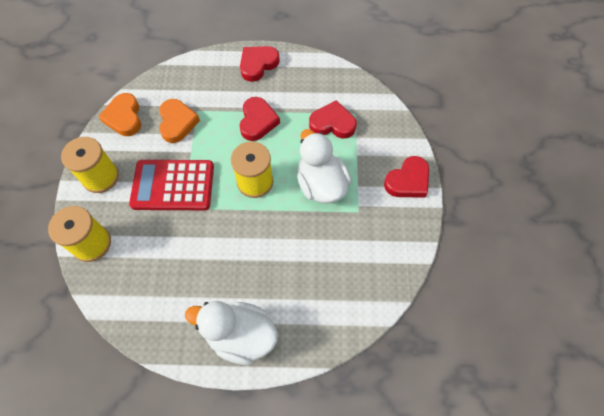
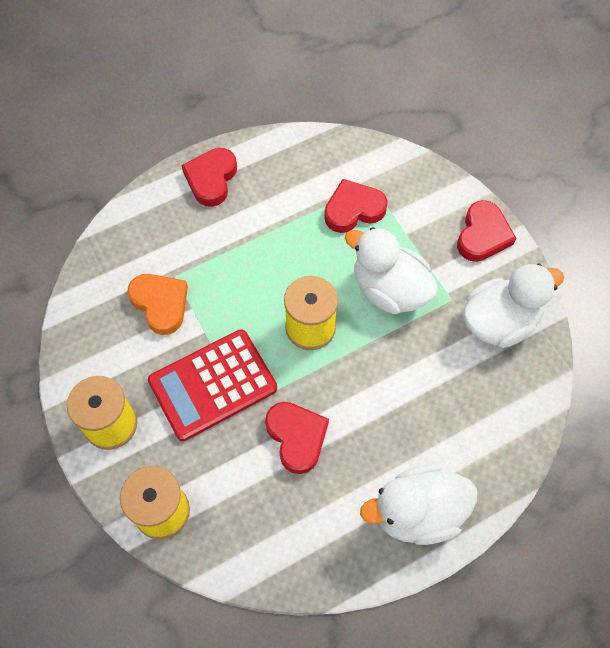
camera: 30 degrees left, 0 degrees up
(124, 117) = (84, 332): orange heart -> none
(257, 121) = (261, 251): red heart -> red heart (297, 437)
(380, 242) = (499, 322): none -> white duck

